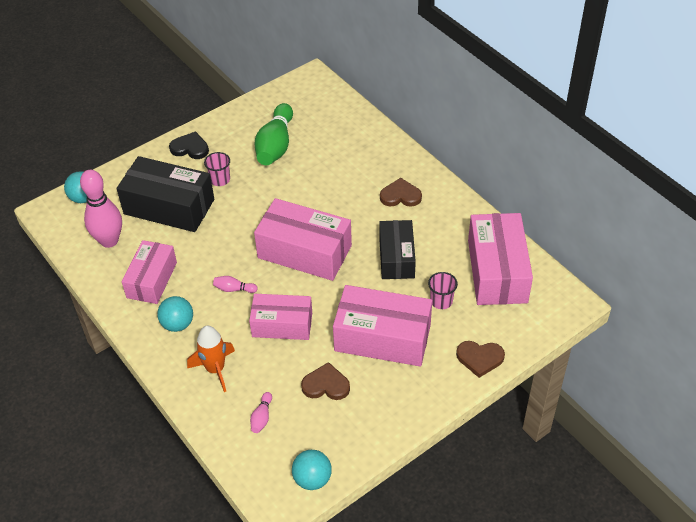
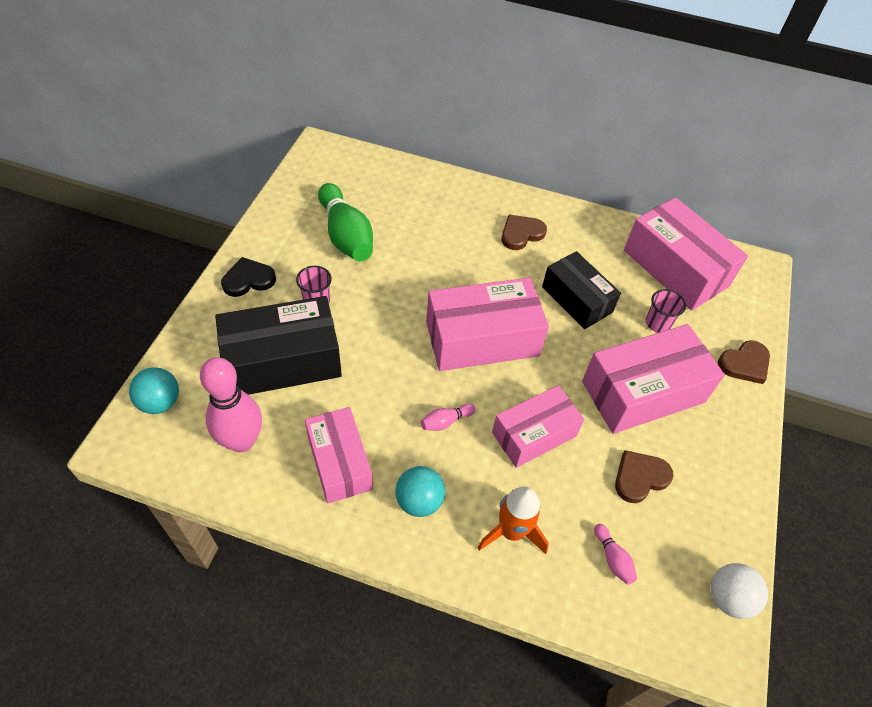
camera: 40 degrees left, 5 degrees up
(312, 479) = (728, 598): turquoise ball -> white ball

